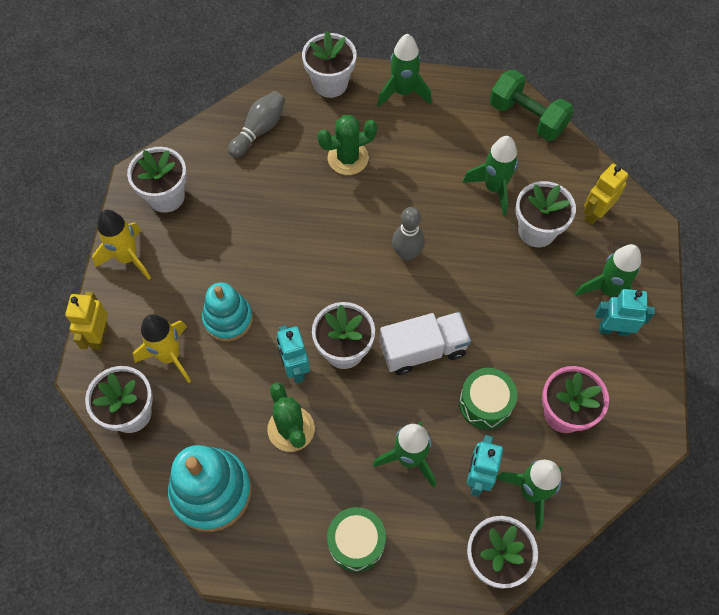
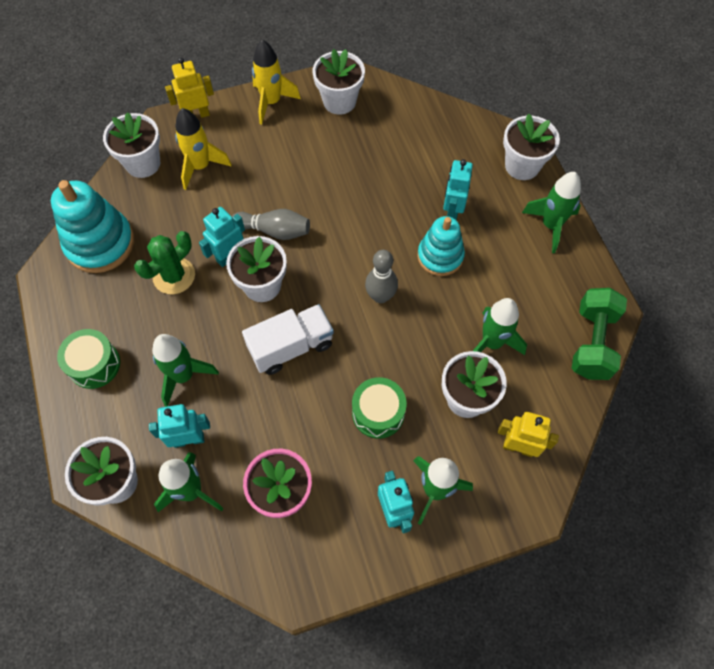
camera: 65 degrees right, 0 degrees up
(228, 319) = (251, 191): turquoise stacking toy -> turquoise stacking toy (440, 256)
(259, 130) = (440, 135): grey bowling pin -> grey bowling pin (274, 231)
(348, 158) = (452, 211): green cactus -> turquoise robot
(423, 350) = (291, 347): white truck -> white truck turned 75 degrees counterclockwise
(485, 403) = (262, 419): green drum -> green drum (378, 413)

